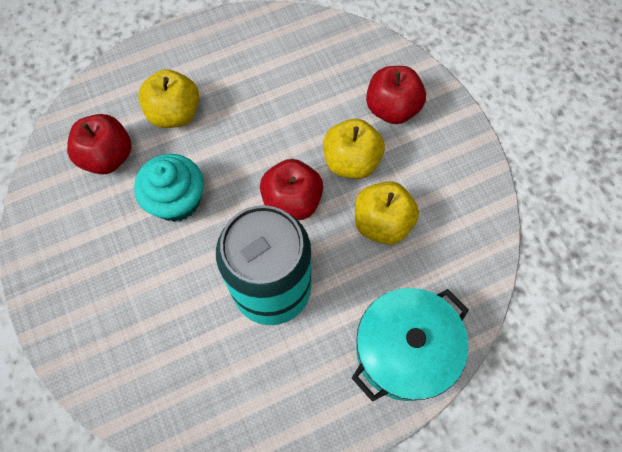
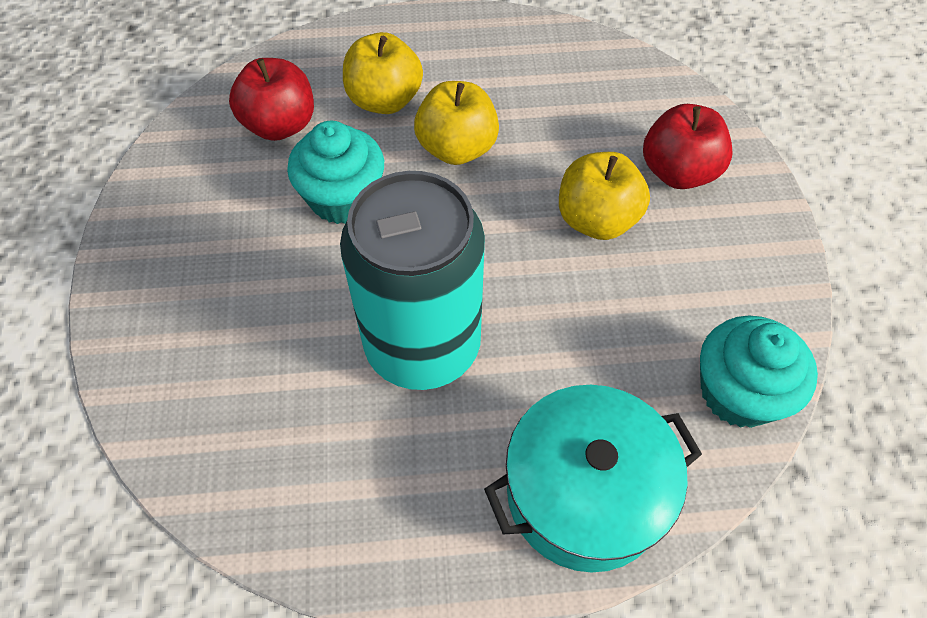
camera: 20 degrees right, 10 degrees down
(292, 201) = (495, 244): red apple -> none
(382, 223) = (612, 309): yellow apple -> yellow apple (457, 149)
(473, 253) = (738, 392): none -> turquoise cupcake

